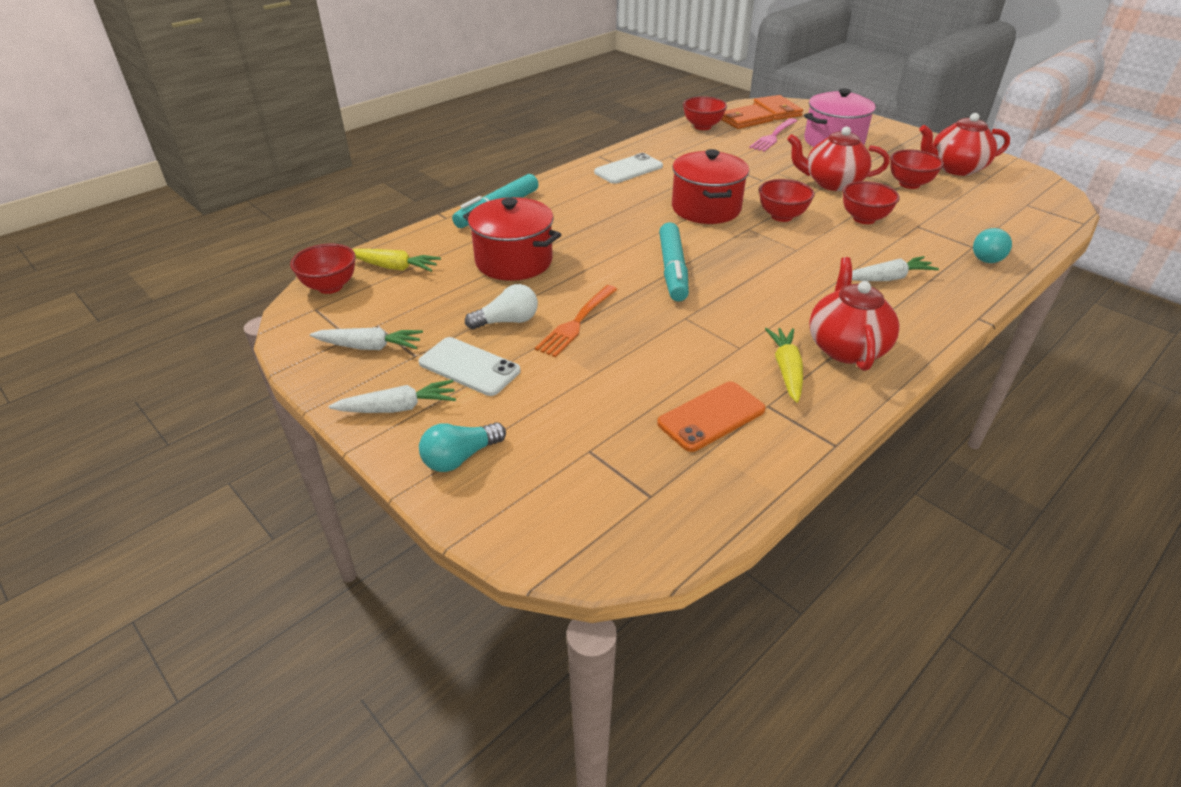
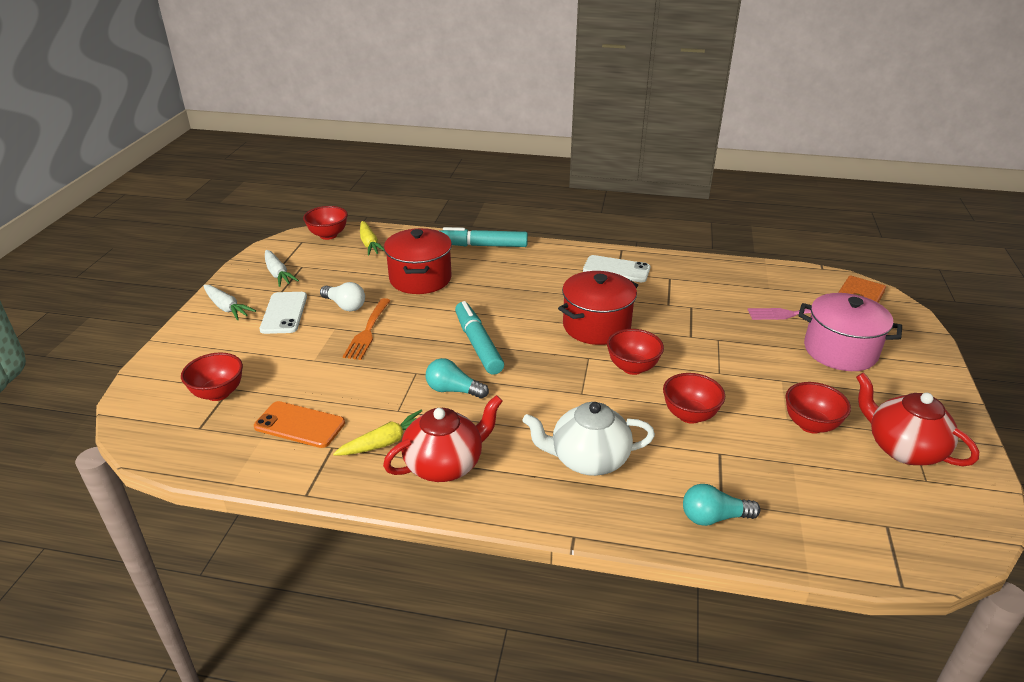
camera: 55 degrees right, 5 degrees down
(460, 457) = (195, 346): turquoise light bulb -> turquoise light bulb (453, 390)
(577, 322) = (368, 331): orange fork -> orange fork turned 75 degrees counterclockwise
(672, 270) = (478, 344): turquoise marker -> turquoise marker turned 105 degrees clockwise
(702, 126) = (753, 273): red bowl -> red bowl (218, 393)
(745, 120) = (805, 289): orange wallet -> none
(832, 183) = (740, 376): red teapot -> none
(888, 278) = (588, 459): white carrot -> white teapot

